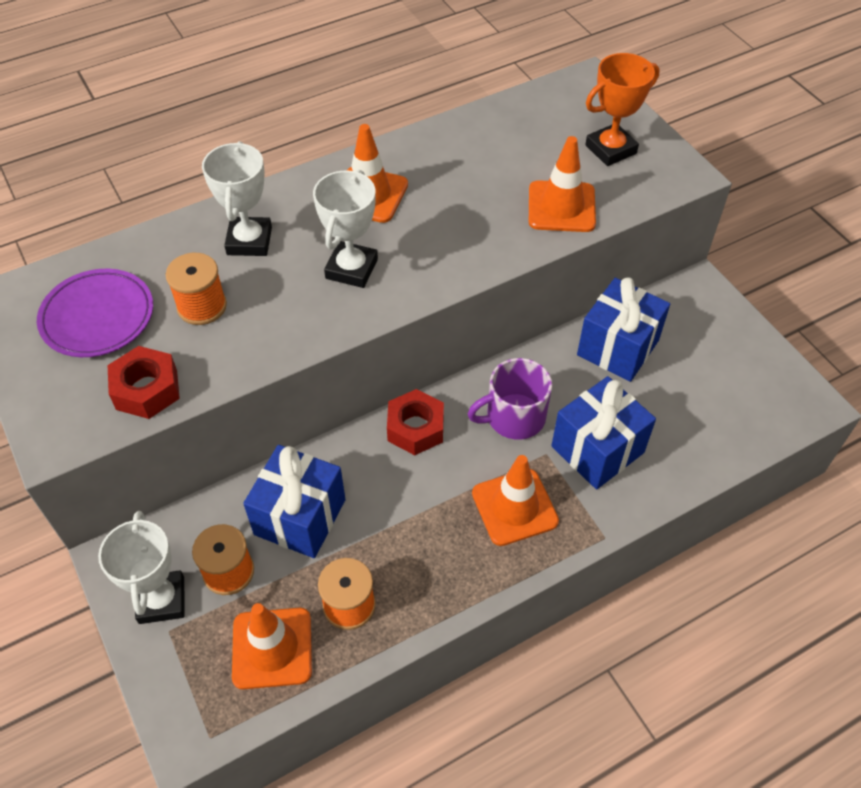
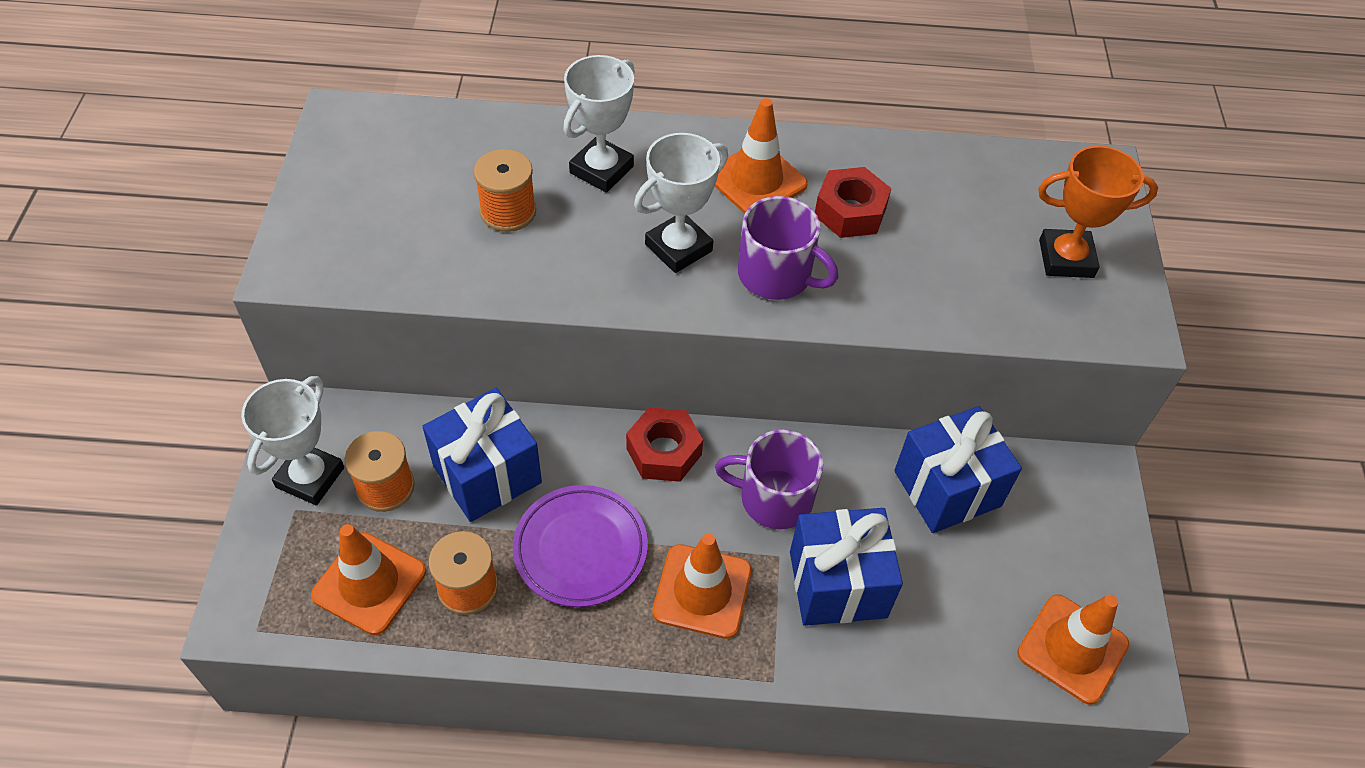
camera: 30 degrees right, 0 degrees up
(98, 317) = (409, 174): purple plate -> purple plate (580, 549)
(147, 389) = (398, 265): red nut -> red nut (850, 212)
(435, 253) = (776, 275): none -> purple mug
(561, 207) = (955, 294): orange traffic cone -> orange traffic cone (1072, 649)

